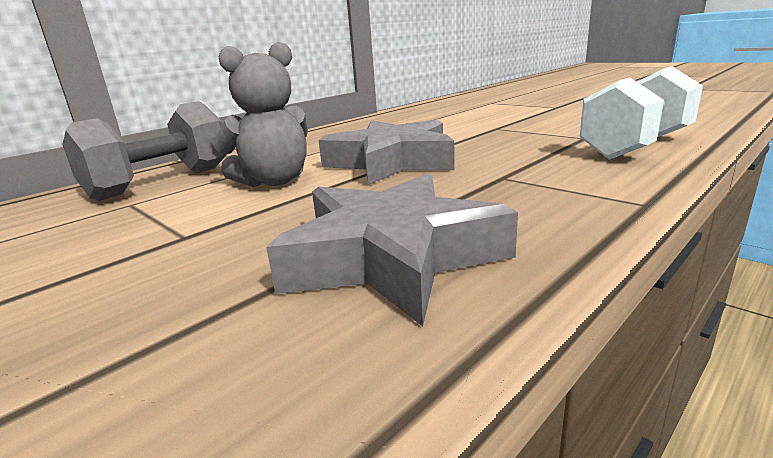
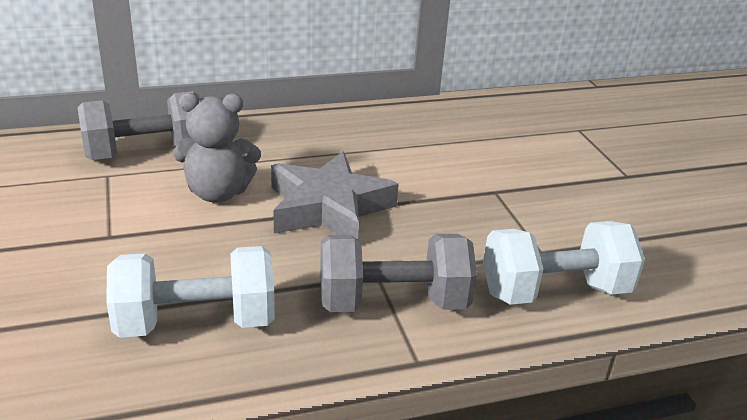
camera: 25 degrees right, 10 degrees up
(392, 257) = (196, 322): grey star -> white dumbbell
(547, 184) = (393, 303): none -> grey dumbbell

